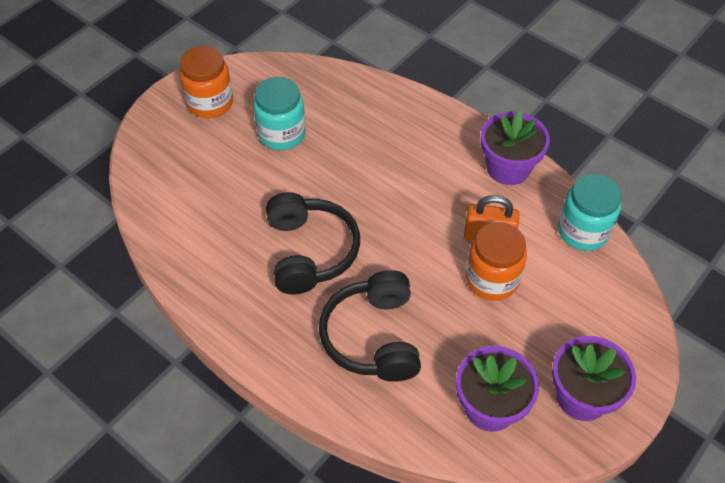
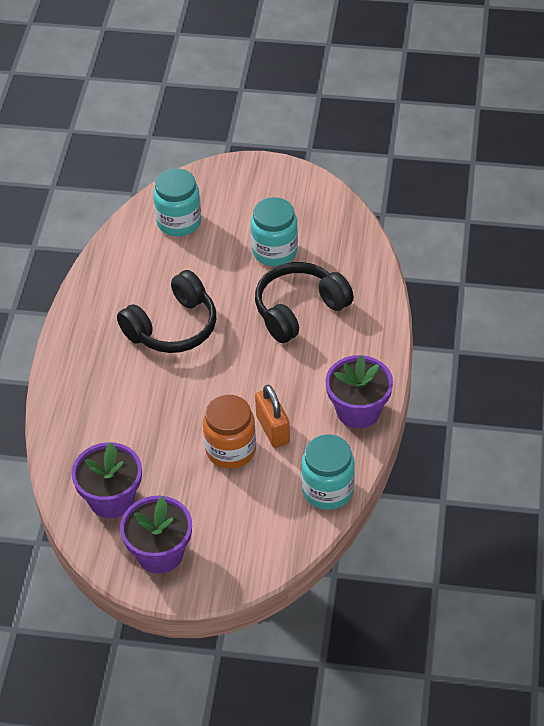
camera: 60 degrees right, 5 degrees down
(182, 184) = (179, 222): none -> turquoise jar
(210, 103) = (271, 193): orange jar -> none
(373, 337) = (124, 402): black headphones -> black headphones (299, 310)

